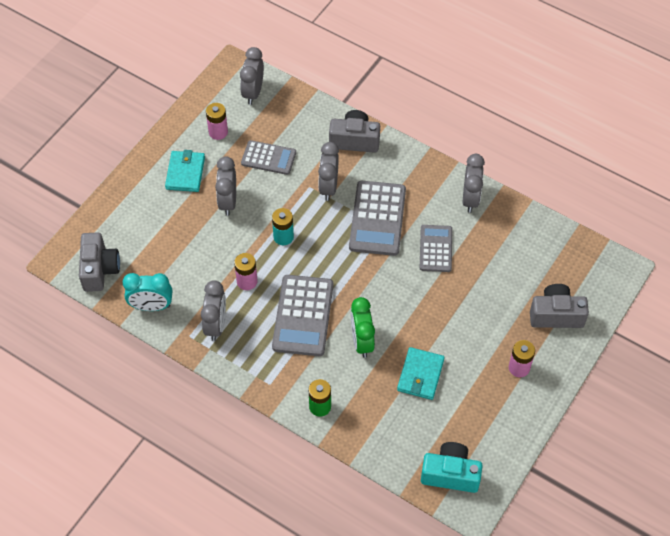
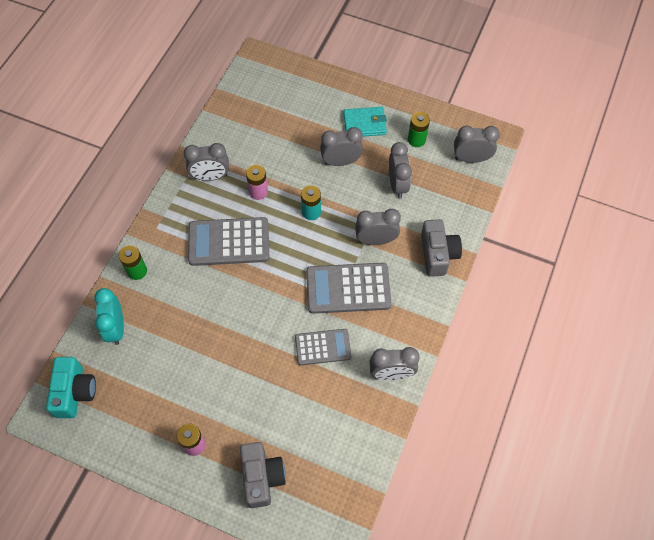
camera: 80 degrees right, 5 degrees up
(99, 269) = (253, 84): grey camera -> none
(151, 306) = (222, 127): turquoise clock -> turquoise clock (116, 328)
(218, 132) = (416, 140): pink battery -> green battery
(268, 158) = (397, 185): grey calculator -> grey clock
(362, 341) = (207, 295): green clock -> none
(420, 375) = (177, 351): turquoise wallet -> none

